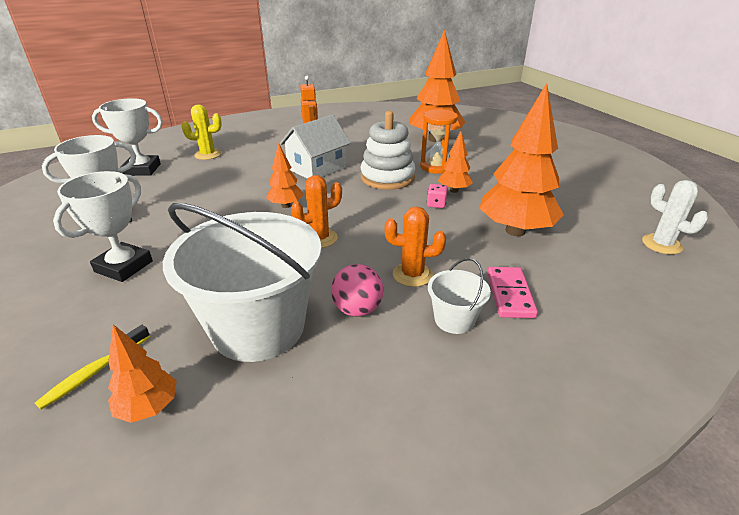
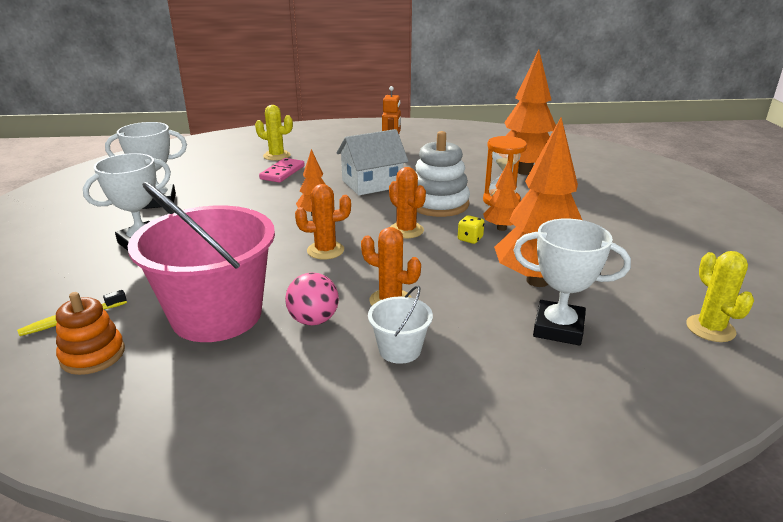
camera: 20 degrees right, 5 degrees down
(142, 169) = (210, 162): white trophy -> white trophy (558, 328)
(149, 408) = (93, 355): orange tree -> orange stacking toy
(258, 327) = (217, 315): white bucket -> pink bucket
(378, 206) = (406, 230): none -> orange cactus
(436, 204) = (470, 239): pink dice -> yellow dice
(509, 294) = (477, 340): pink domino -> pink domino (282, 172)
(661, 244) = (710, 328): white cactus -> yellow cactus

